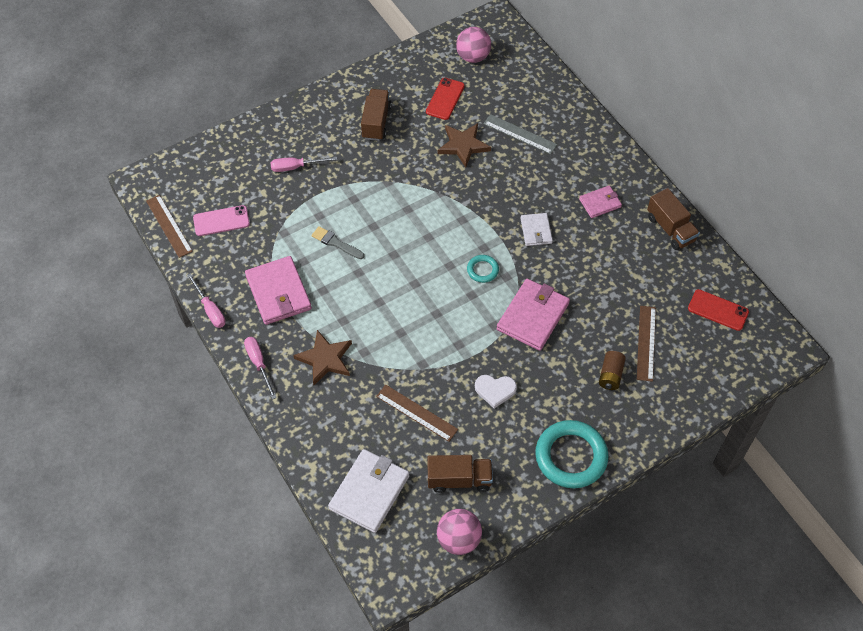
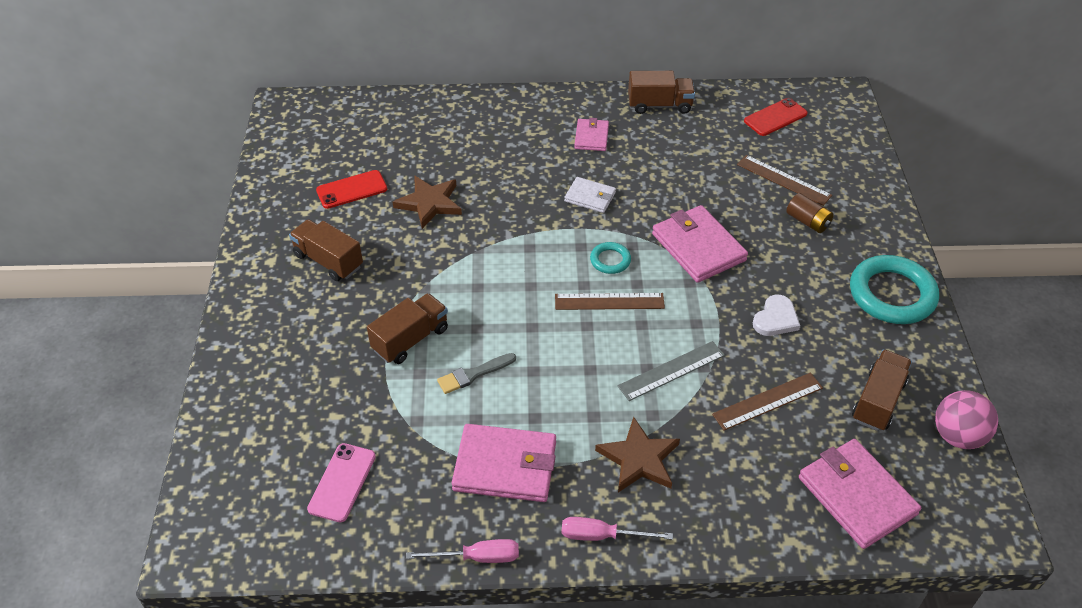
camera: 60 degrees left, 10 degrees down
(169, 226) = (299, 550): brown ruler -> brown ruler (609, 301)
(296, 167) = (325, 365): pink screwdriver -> none
(342, 197) = (410, 339): none -> brown truck
(369, 492) = (856, 495): white wallet -> pink wallet
(445, 99) = (351, 189): red phone -> red phone turned 75 degrees counterclockwise
(473, 57) = (316, 144): pink ball -> none
(520, 134) = (454, 154): grey ruler -> grey ruler (671, 371)

